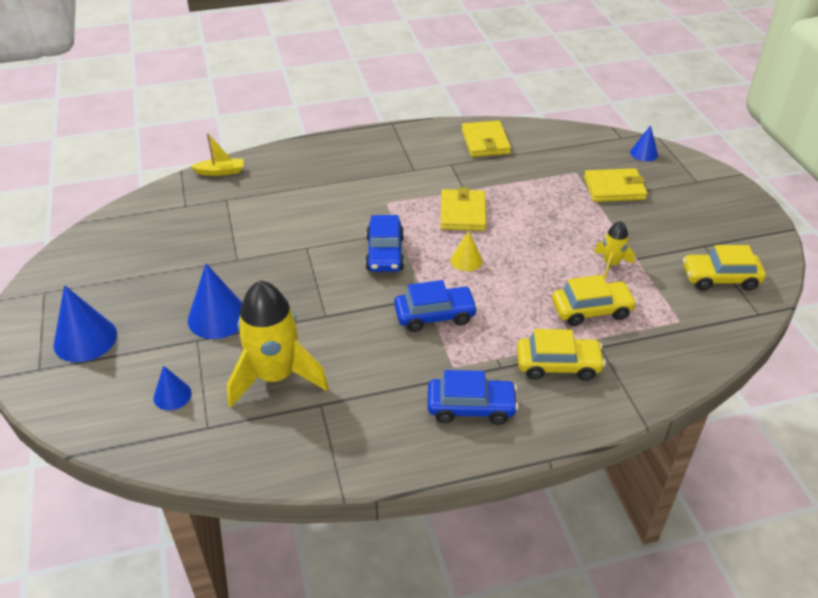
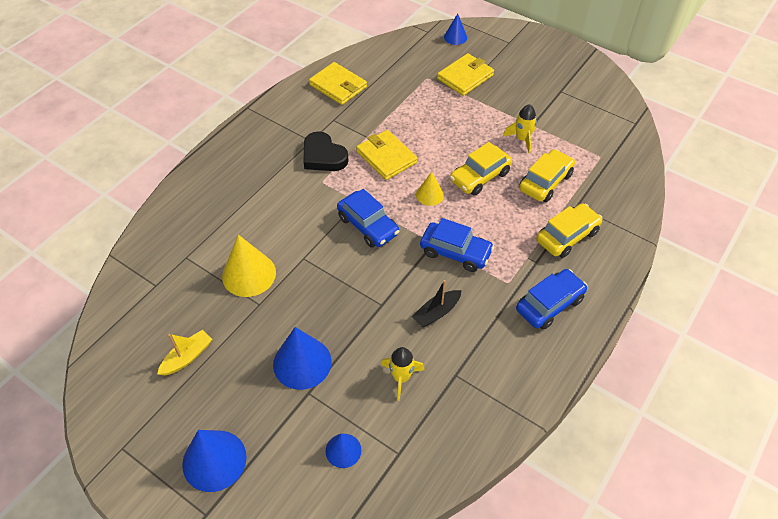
camera: 40 degrees left, 10 degrees up
(220, 171) = (150, 235): yellow boat -> yellow boat (187, 357)
(254, 235) = (249, 274): none -> yellow cone
(276, 376) = (401, 377): yellow rocket -> yellow rocket, size x0.49
(362, 349) = (436, 312): none -> black boat
(410, 186) = (323, 156): none -> black heart
(435, 315) = (455, 252): blue car -> blue car turned 75 degrees clockwise
(720, 278) = (592, 110): yellow car -> yellow car (480, 177)

